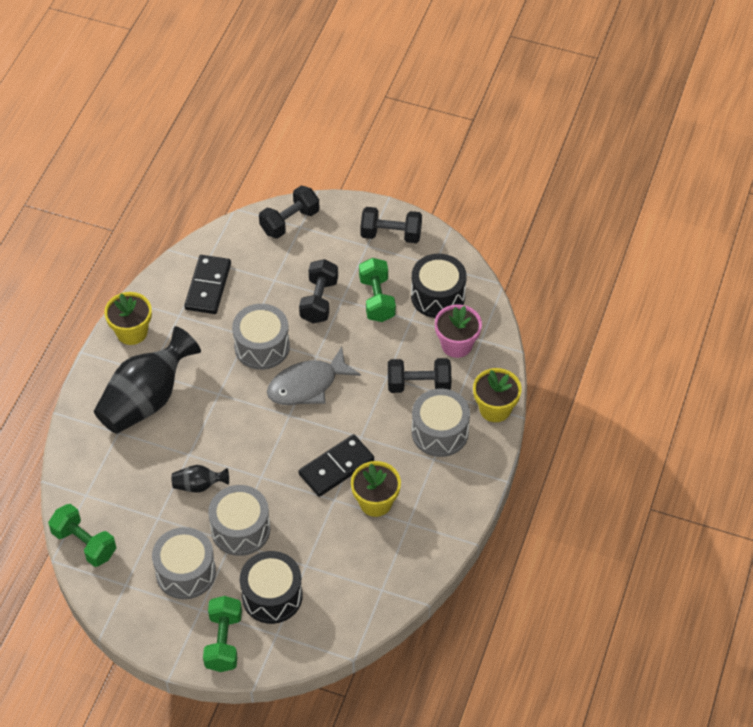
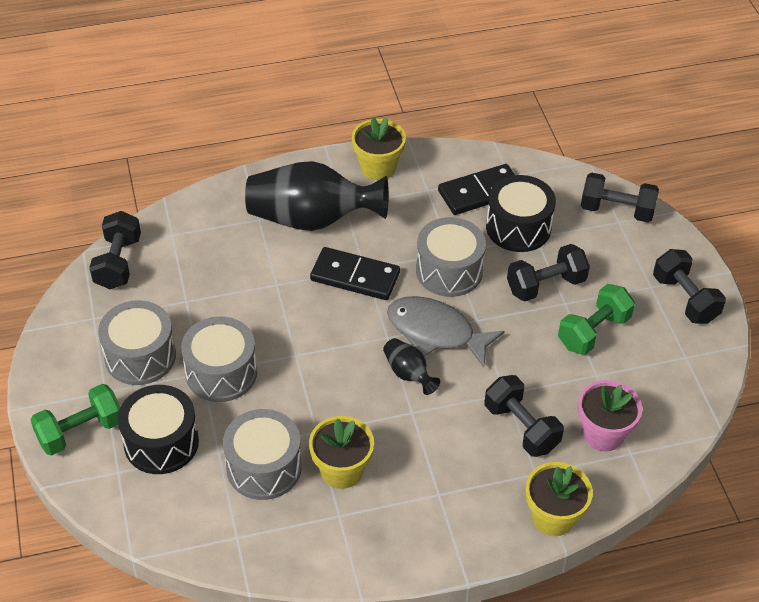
camera: 55 degrees right, 5 degrees down
(84, 543) = (118, 263): green dumbbell -> black dumbbell
(199, 485) = (247, 311): black vase -> black vase (408, 374)
(336, 467) = (357, 412): black domino -> black domino (355, 277)
(438, 296) = (649, 382): black drum -> black drum (518, 227)
(440, 432) = (477, 481): grey drum -> grey drum (264, 467)

